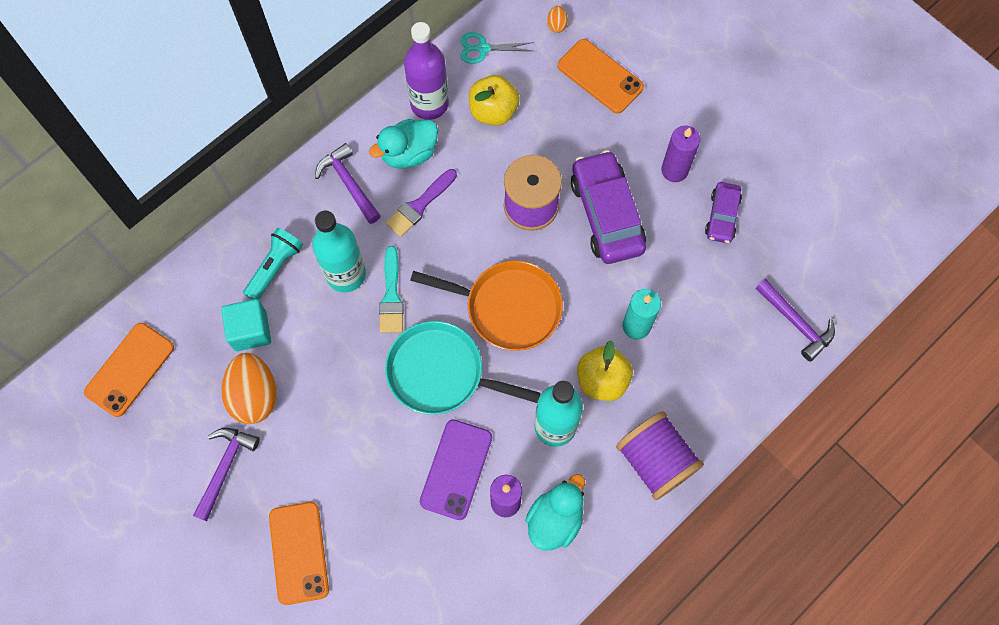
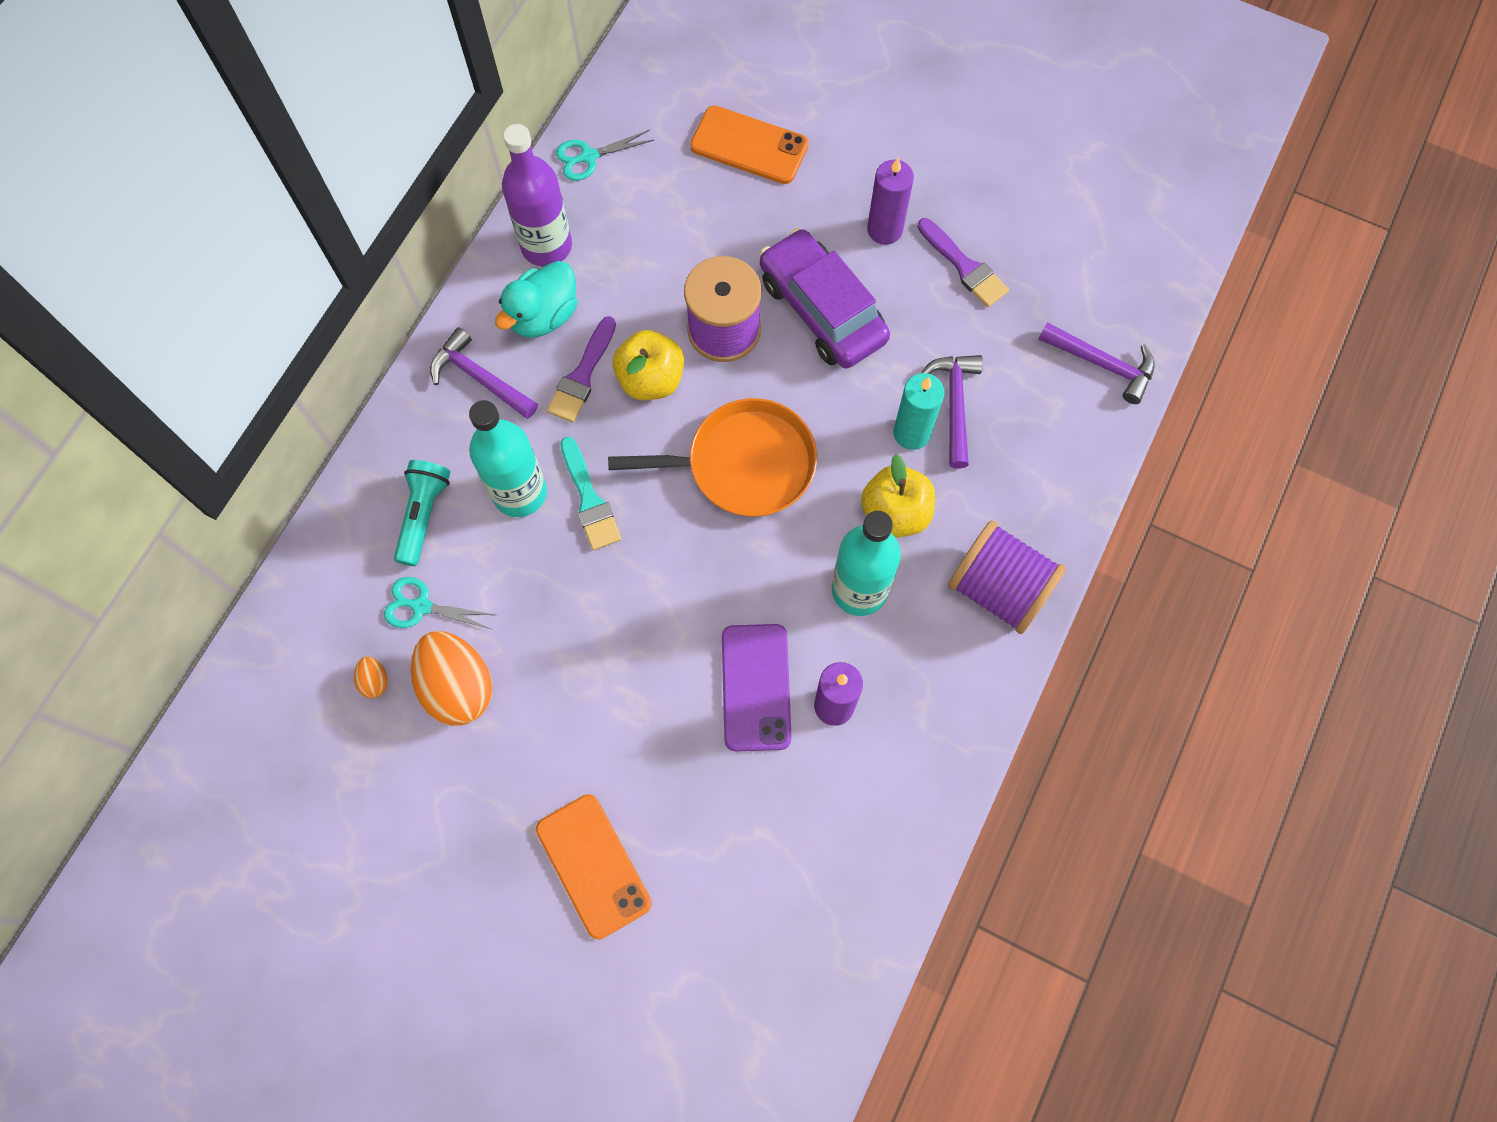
camera: 20 degrees left, 0 degrees up
(130, 370) = (277, 712): orange phone -> none
(225, 467) = (454, 792): purple hammer -> purple hammer (954, 404)
(250, 331) = (421, 606): turquoise cube -> turquoise scissors
(440, 372) = (689, 574): turquoise pan -> none
(493, 111) = (632, 229): yellow apple -> yellow apple (651, 379)
(555, 519) = (904, 704): turquoise duck -> none
(556, 25) = (671, 100): orange egg -> orange egg (374, 681)
(722, 216) = (964, 266): purple car -> purple brush

